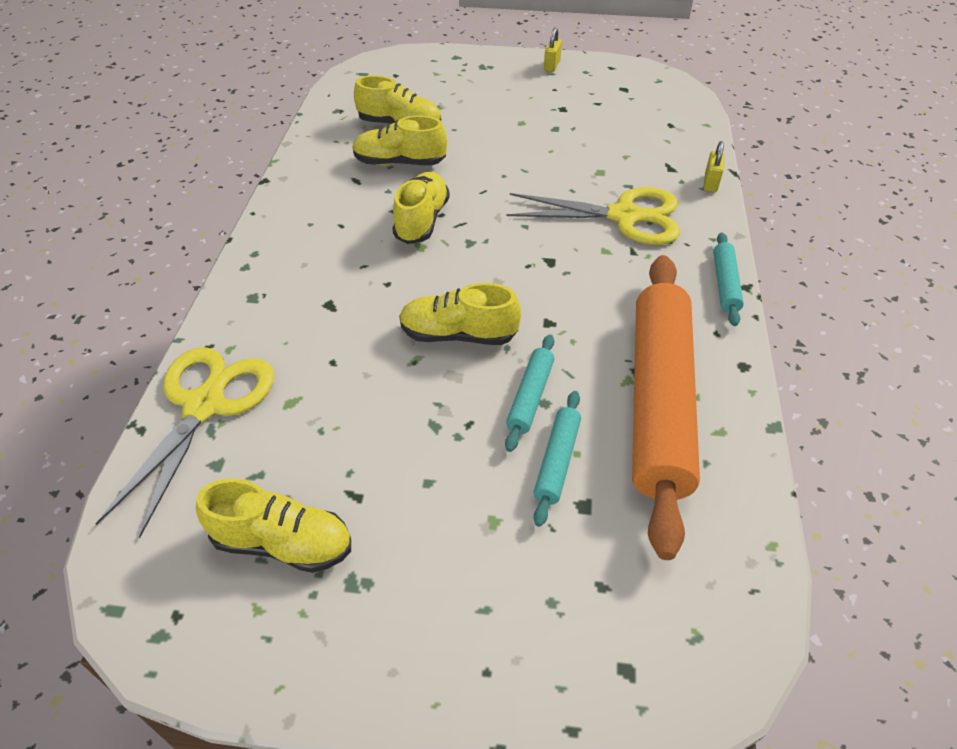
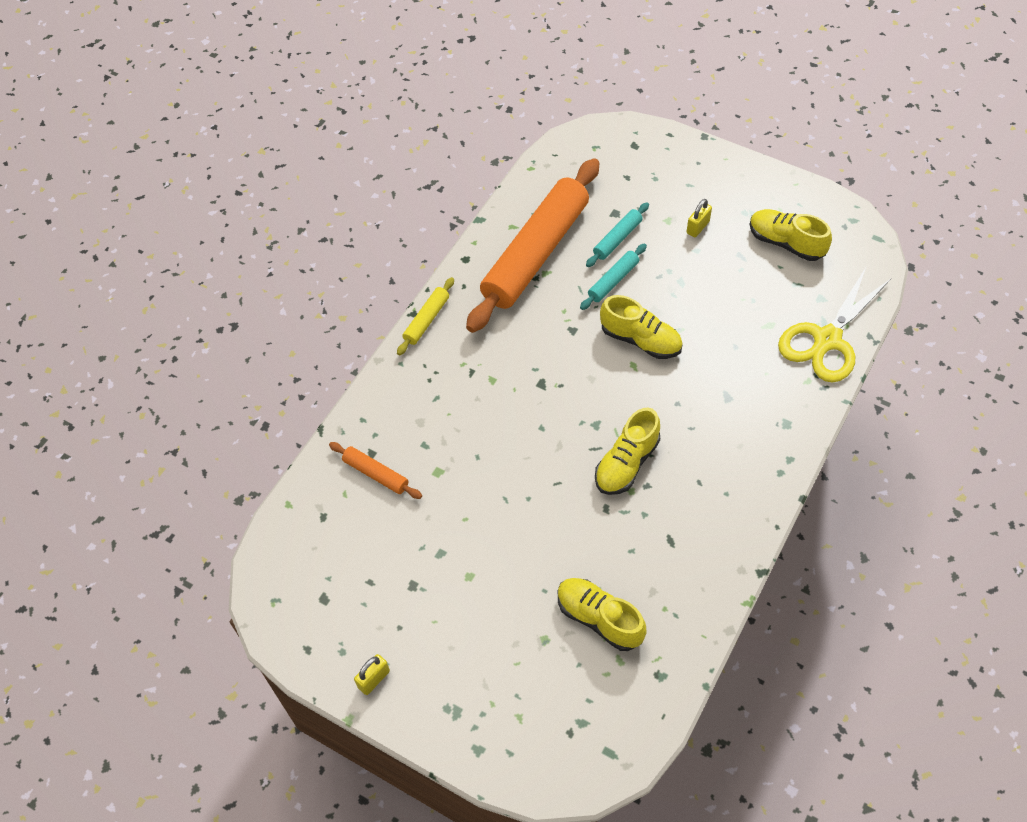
camera: 155 degrees left, 10 degrees up
(400, 162) = (620, 552): yellow shoe -> none
(624, 216) = (453, 410): yellow scissors -> none
(653, 157) = (376, 474): none -> orange rolling pin
(710, 183) = (352, 423): yellow padlock -> yellow padlock (697, 227)
(725, 284) = (426, 320): turquoise rolling pin -> yellow rolling pin

